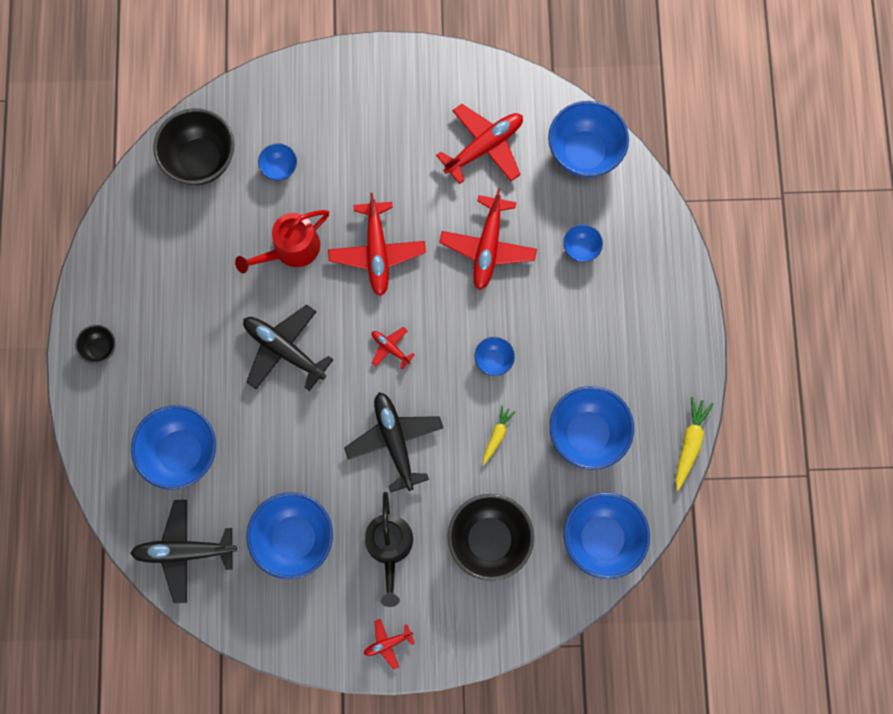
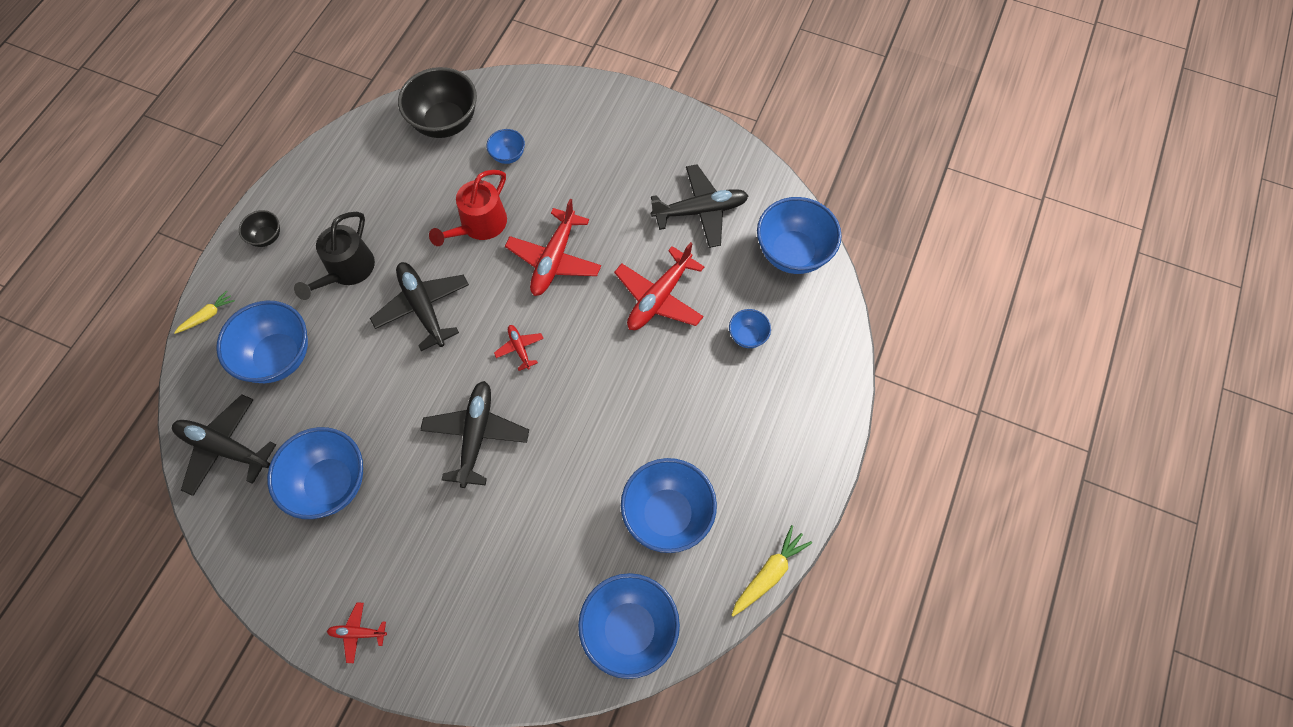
camera: 25 degrees right, 10 degrees down
(291, 249) = (479, 225): red watering can -> red watering can turned 45 degrees counterclockwise
(389, 546) = (414, 535): black watering can -> black watering can (347, 270)
(484, 147) = (700, 211): red plane -> black plane
(489, 540) = (515, 575): black bowl -> none
(493, 360) = (611, 402): blue bowl -> none
(497, 435) = (577, 475): yellow carrot -> yellow carrot (207, 316)

